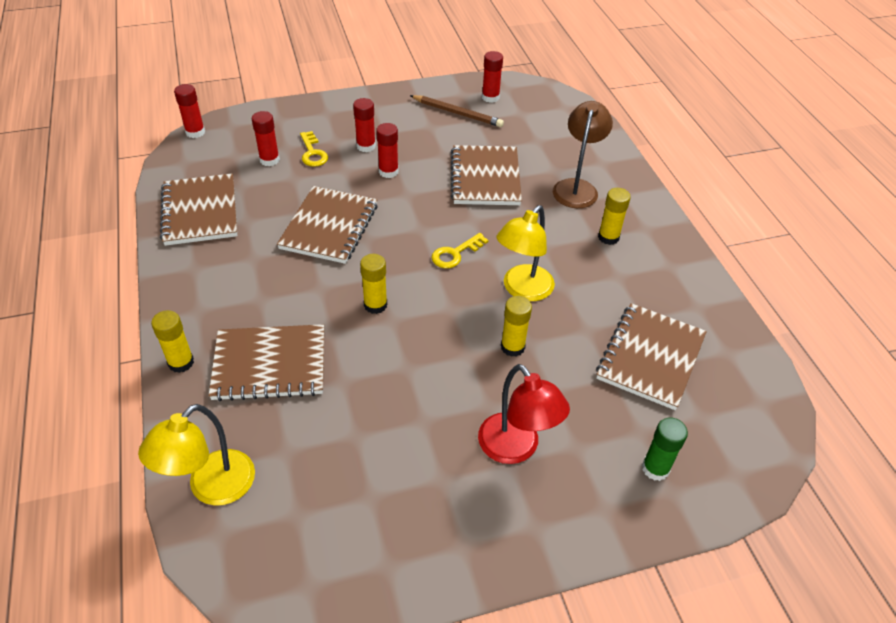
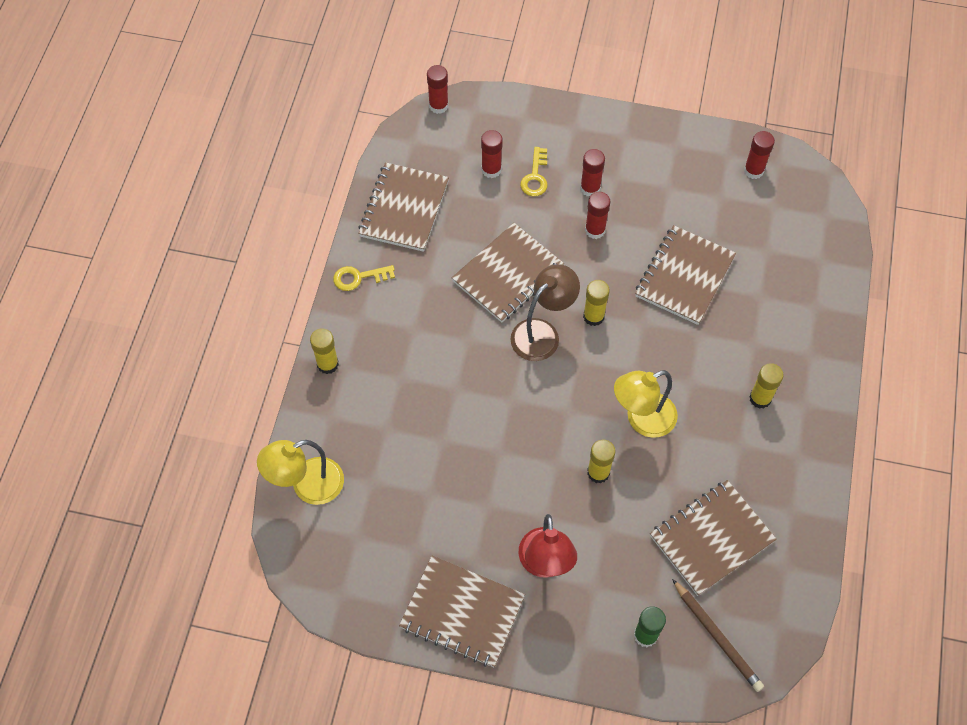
camera: 30 degrees right, 15 degrees up
(270, 364) = (394, 398): brown notebook -> brown notebook (462, 612)
(375, 305) = (506, 377): yellow glue stick -> yellow glue stick (593, 316)
(455, 254) = (604, 354): yellow key -> yellow key (359, 277)
(457, 113) = (705, 179): brown pencil -> brown pencil (717, 637)
(576, 187) = (768, 326): brown lamp -> brown lamp (542, 333)

